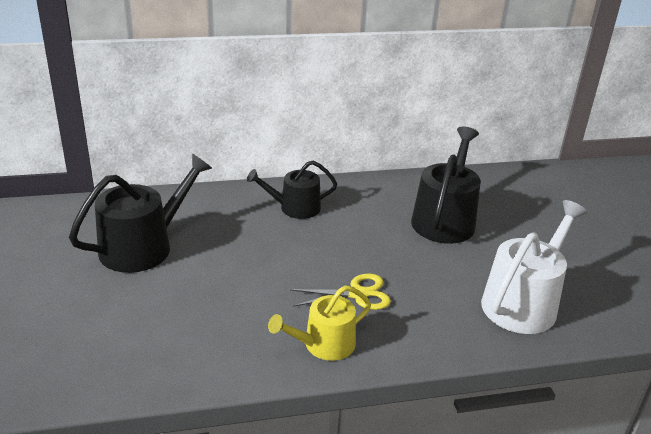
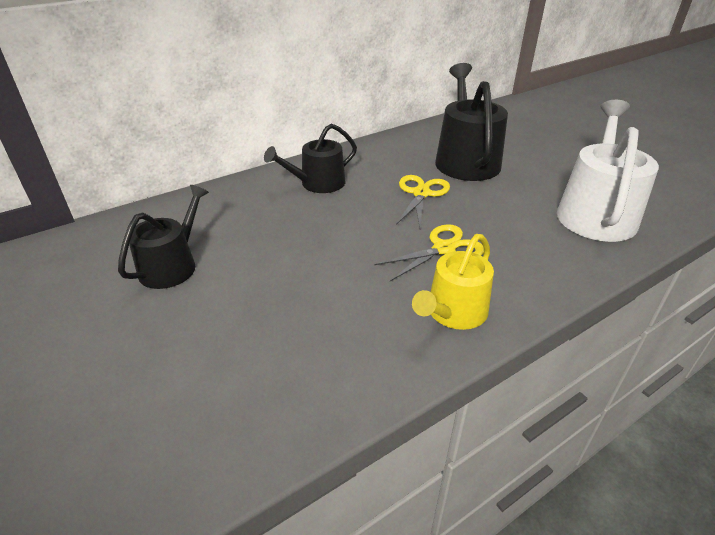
camera: 20 degrees left, 5 degrees up
(143, 246) = (172, 265): black watering can -> black watering can, size x0.63
(377, 241) = (421, 193): none -> yellow scissors

